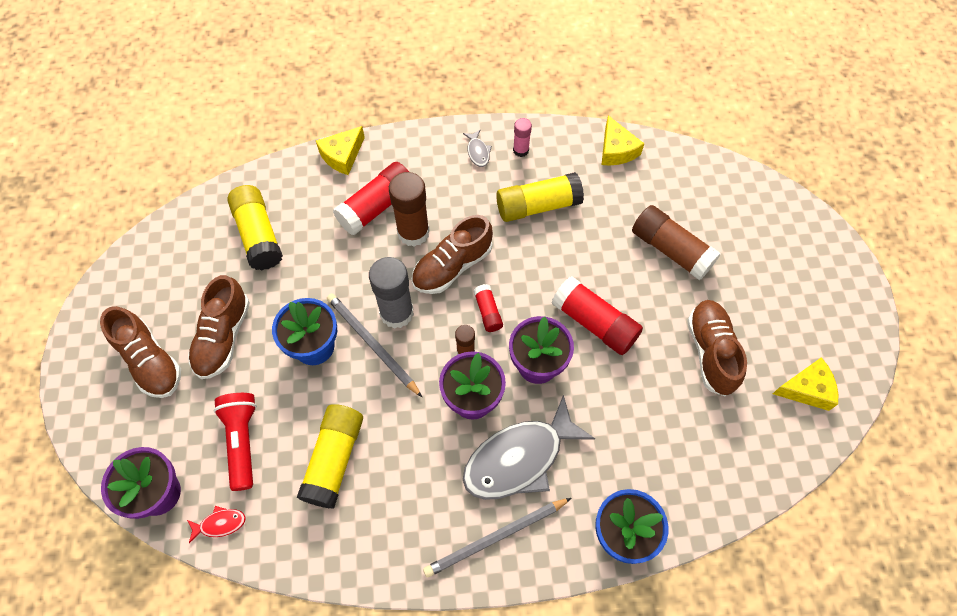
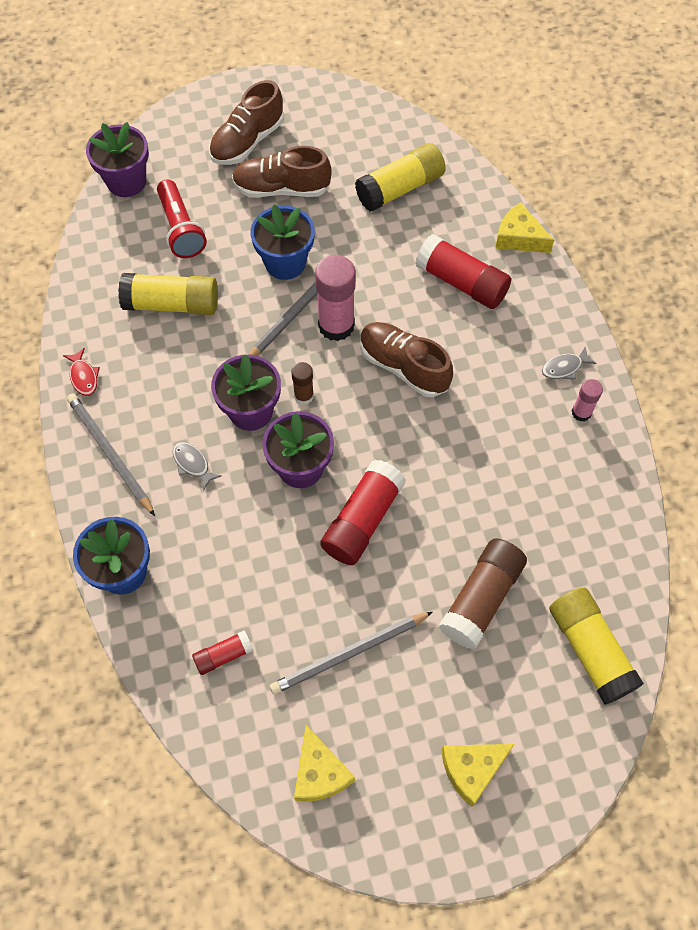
camera: 80 degrees right, 0 degrees up
(220, 524) = (104, 232): red fish -> red fish (84, 377)
(242, 441) = (181, 229): red flashlight -> red flashlight turned 90 degrees clockwise
(396, 313) = (336, 325): grey glue stick -> pink glue stick
(413, 232) = (437, 322): brown glue stick -> none
(488, 312) = (354, 410): red glue stick -> red glue stick (223, 655)
(519, 458) = (193, 464): grey fish -> grey fish, size x0.41
(538, 206) = (505, 441): yellow glue stick -> yellow glue stick (590, 650)
(616, 150) = (616, 521): yellow cheese -> yellow cheese (472, 769)
(711, 352) = (349, 654): brown shoe -> grey pencil

